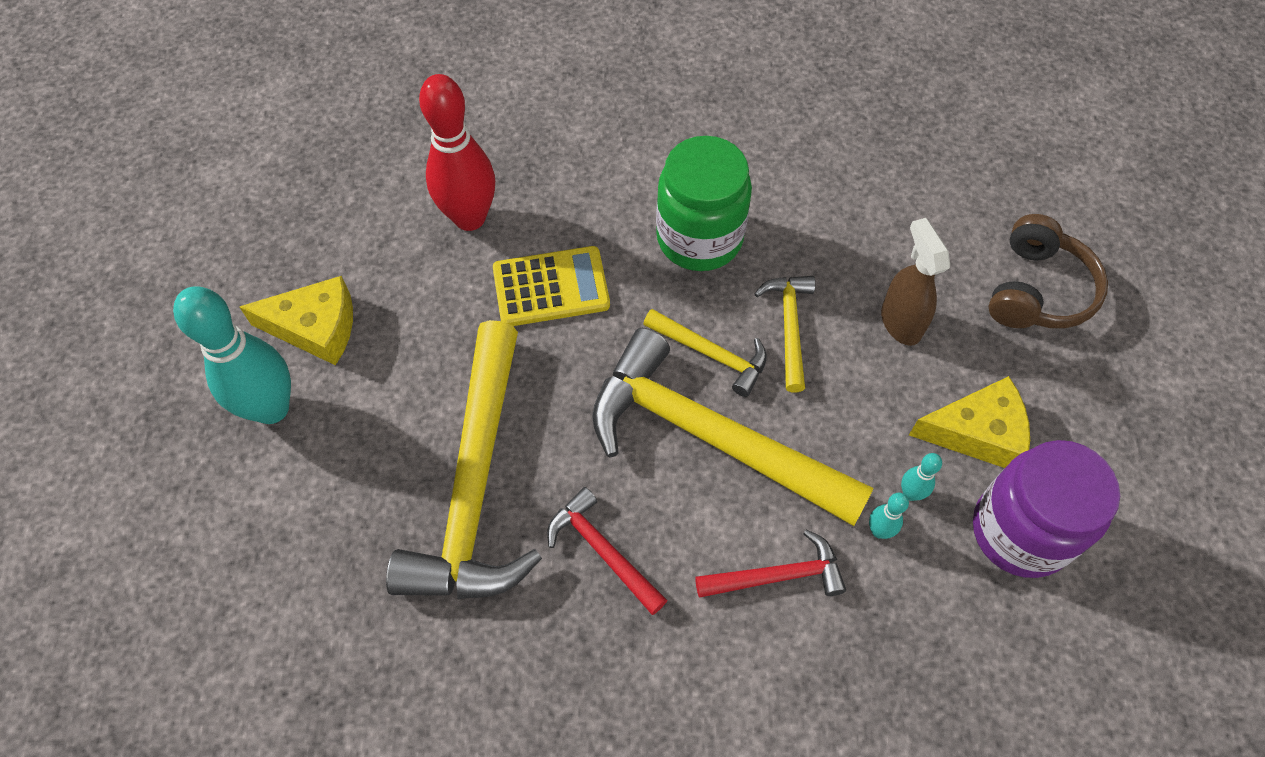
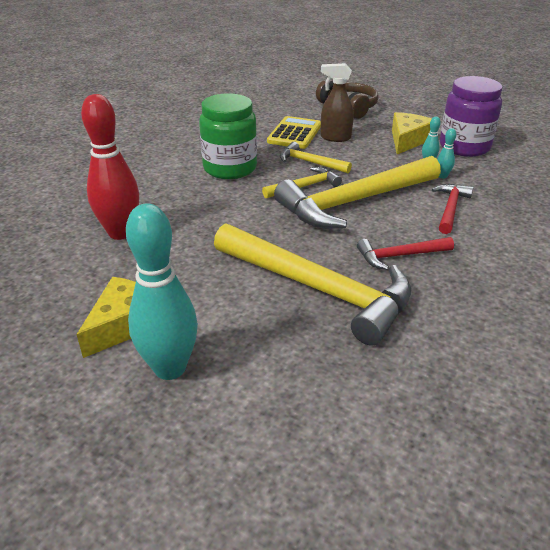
camera: 60 degrees left, 25 degrees down
(551, 287) = (207, 220): yellow calculator -> yellow calculator (294, 133)

